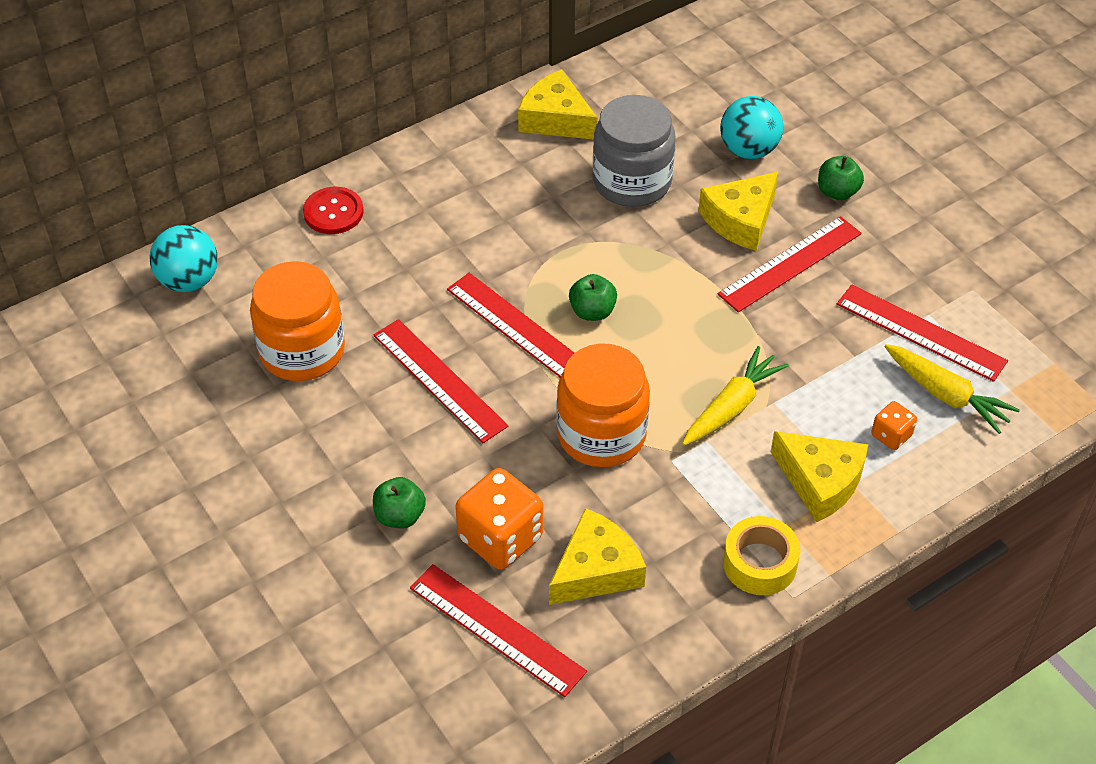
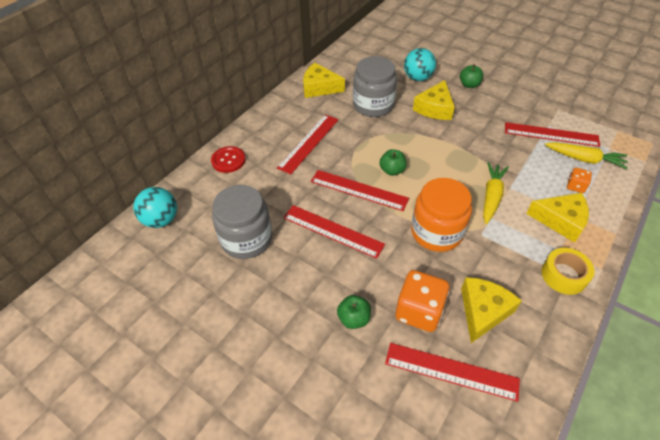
camera: 20 degrees left, 0 degrees up
(302, 351) = (246, 239): orange jar -> grey jar
(790, 264) = (471, 121): red ruler -> red ruler (309, 143)

